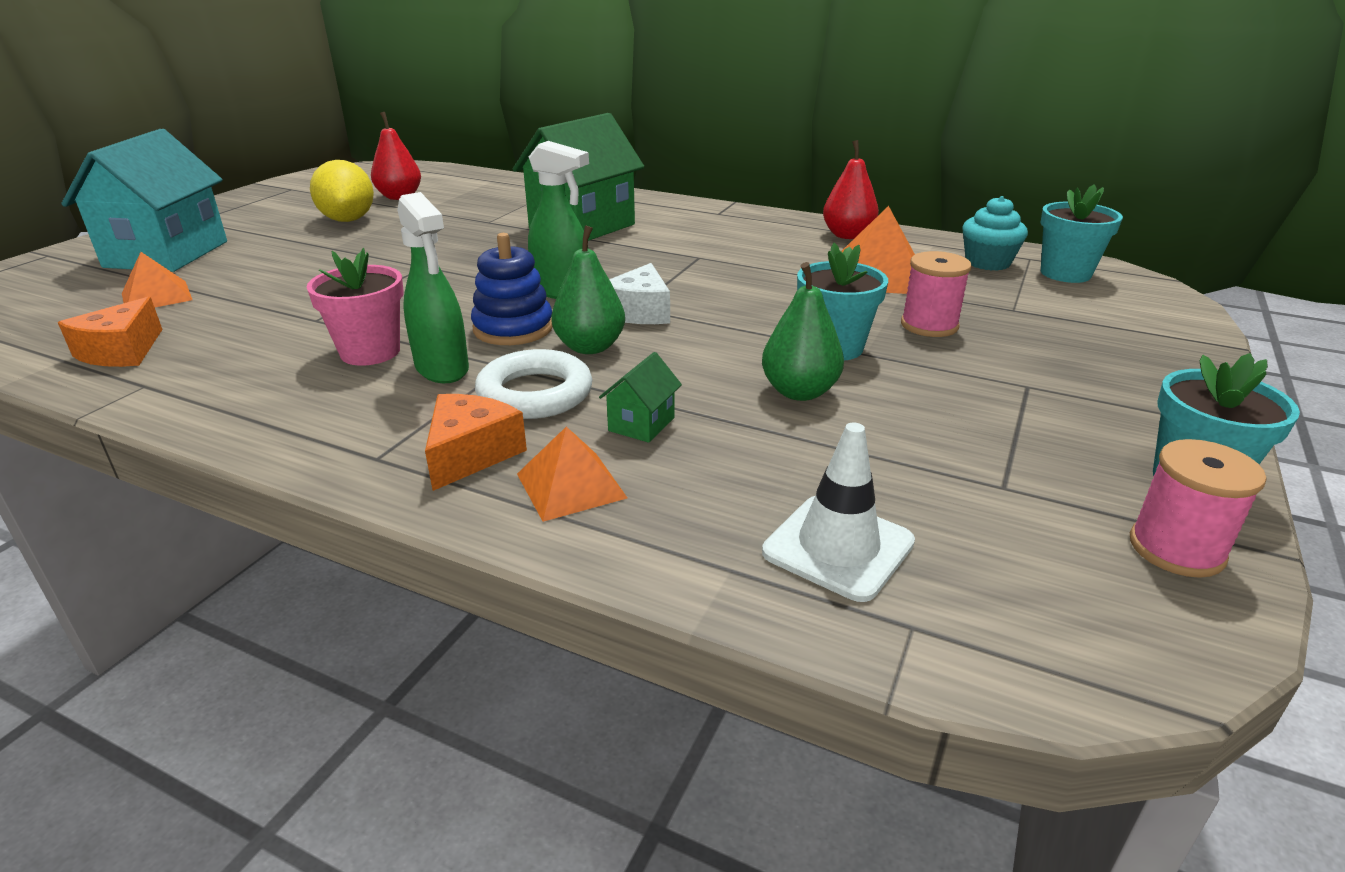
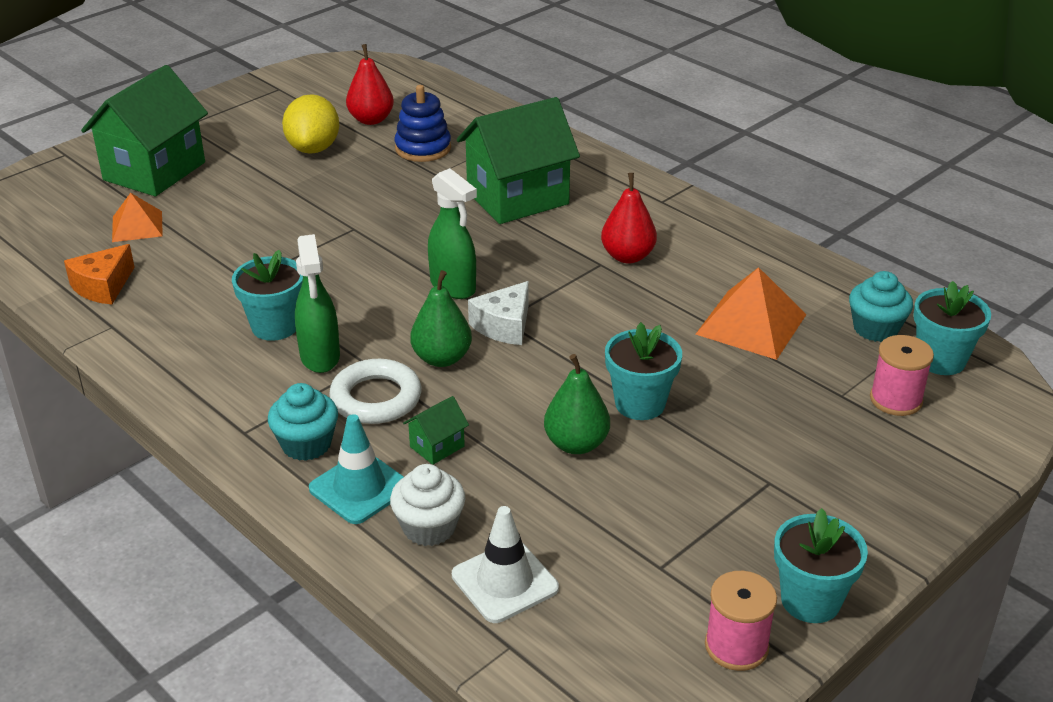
camera: 20 degrees right, 5 degrees up
(167, 254) = (154, 171): turquoise house -> green house
(370, 352) = (275, 326): pink flower pot -> turquoise flower pot
(470, 454) = (306, 444): orange cheese -> turquoise cupcake
(513, 328) = (392, 323): blue stacking toy -> blue stacking toy (423, 148)
(570, 485) = (359, 488): orange pyramid -> turquoise traffic cone
(693, 508) = (429, 527): none -> white cupcake
(847, 235) = (767, 261): red pear -> red pear (627, 256)
(929, 325) = (744, 397): pink spool -> pink spool (896, 399)

